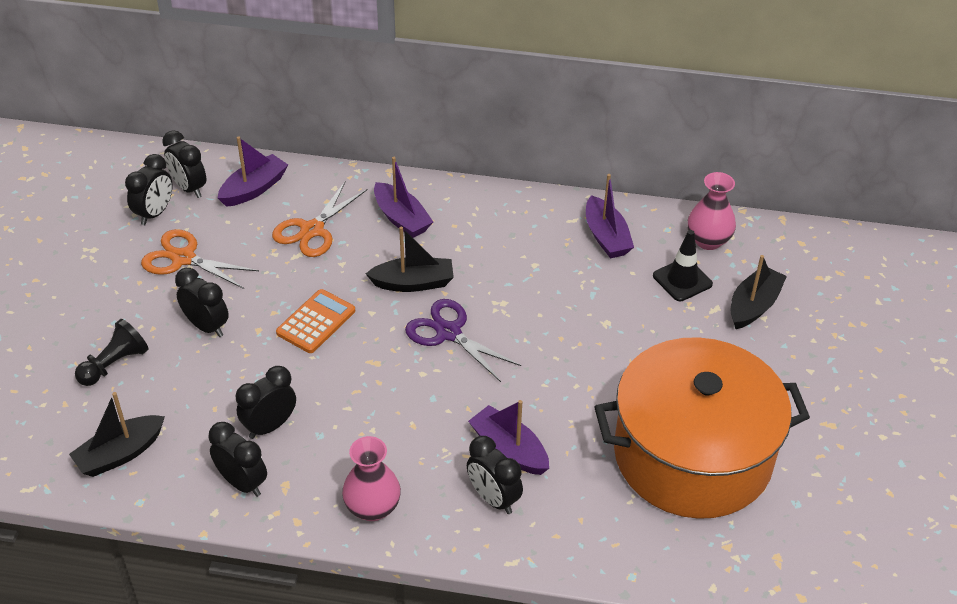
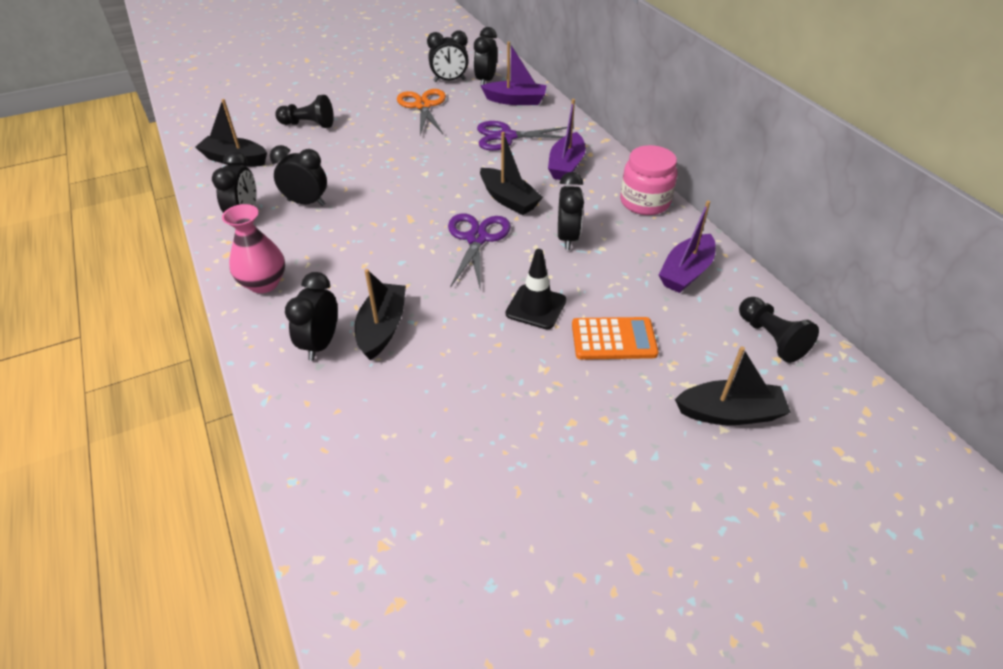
camera: 55 degrees right, 0 degrees up
(207, 326) = (373, 139): black clock -> black clock (567, 238)
(312, 230) = (507, 137): orange scissors -> purple scissors
(316, 322) = (422, 177): orange calculator -> orange calculator (613, 339)
(502, 204) = (644, 202): none -> pink jar
(509, 449) = (382, 328): purple boat -> black boat
(682, 280) = (697, 344): black traffic cone -> black traffic cone (536, 307)
(692, 455) = (481, 457): orange pot -> none
(708, 240) = (771, 338): pink vase -> black pawn

